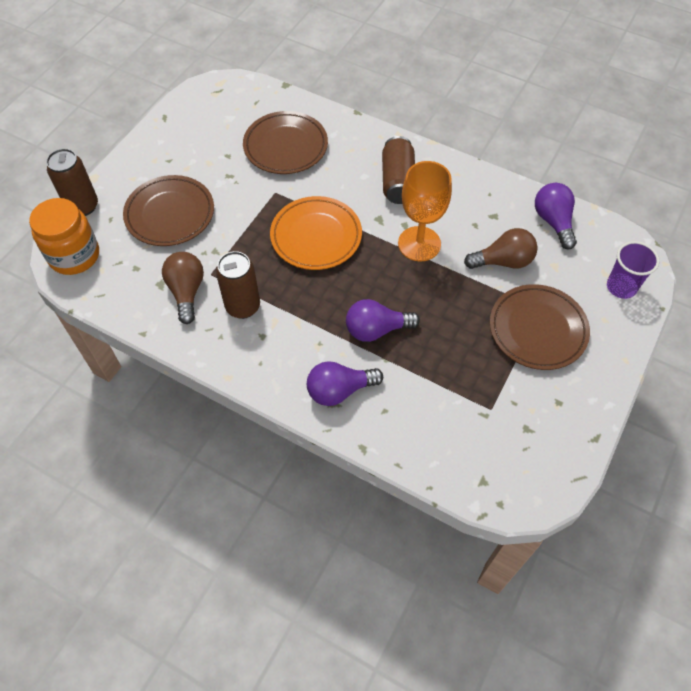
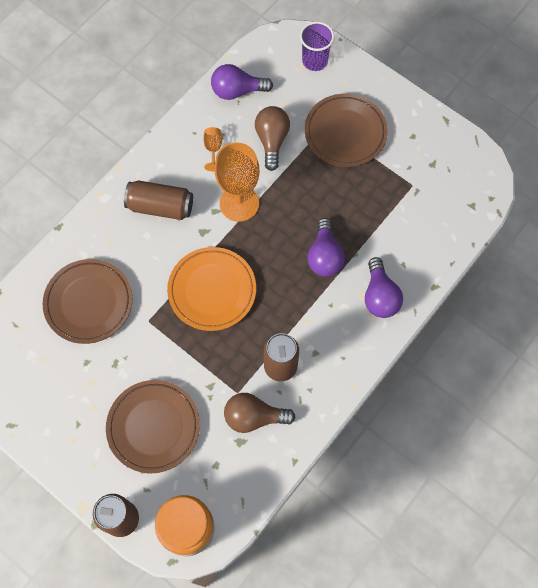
camera: 80 degrees left, 10 degrees up
(475, 212) = (213, 149): none -> orange goblet

